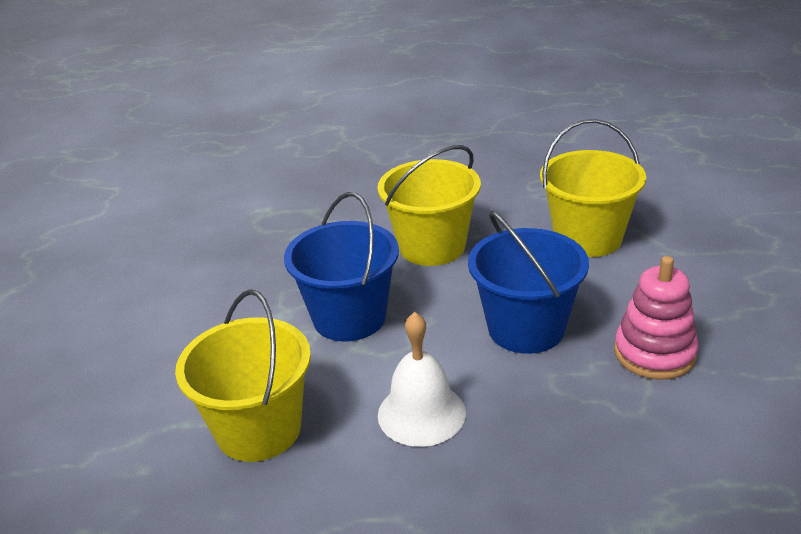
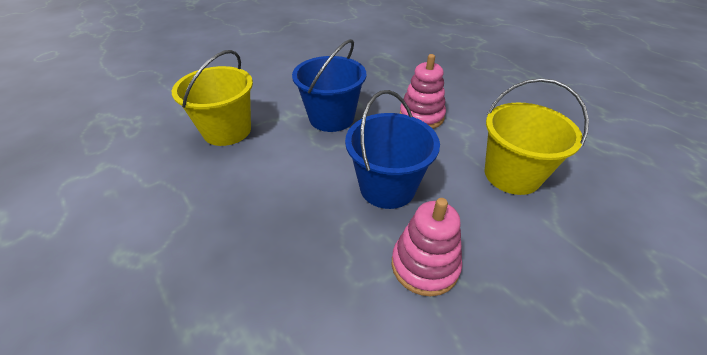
camera: 50 degrees right, 10 degrees up
(421, 413) = (276, 179): white bell -> none
(432, 246) = (421, 116): yellow bucket -> pink stacking toy

